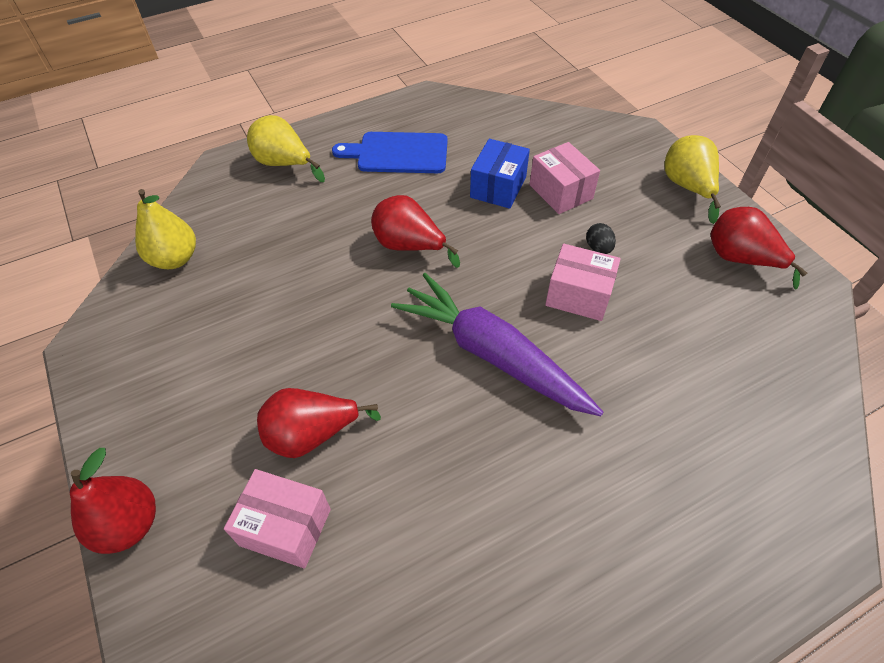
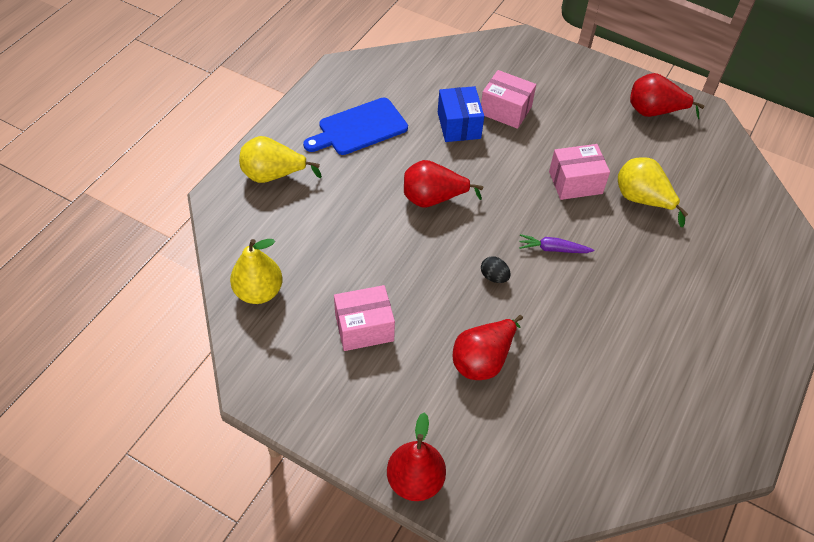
camera: 35 degrees left, 0 degrees up
(285, 527) = (518, 423): pink box -> pink box (364, 328)
(492, 354) = (553, 249): purple carrot -> purple carrot, size x0.41
(598, 248) = (562, 143): black egg -> black egg (494, 277)
(687, 187) = (586, 72): yellow pear -> yellow pear (642, 200)

